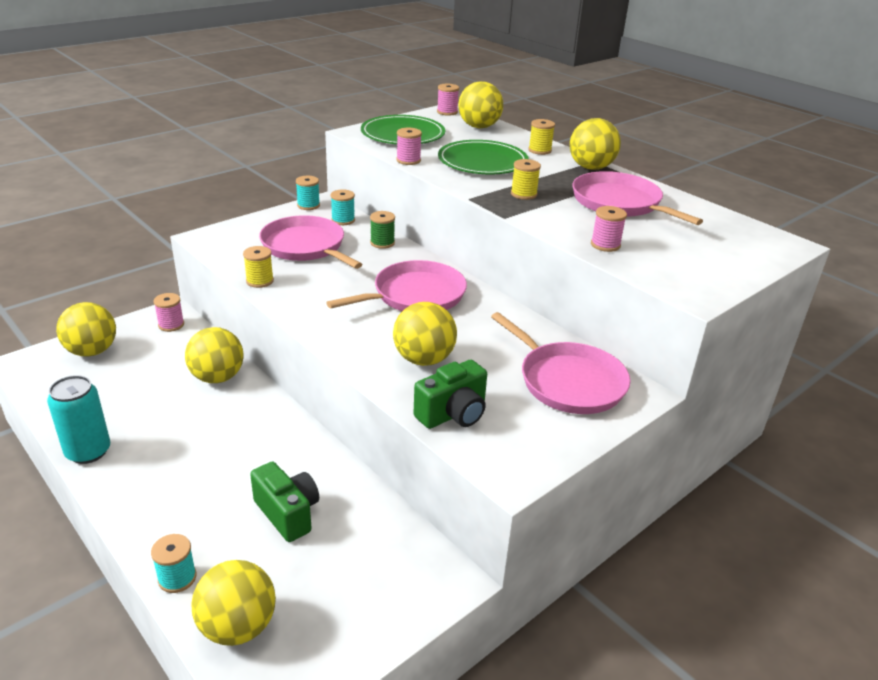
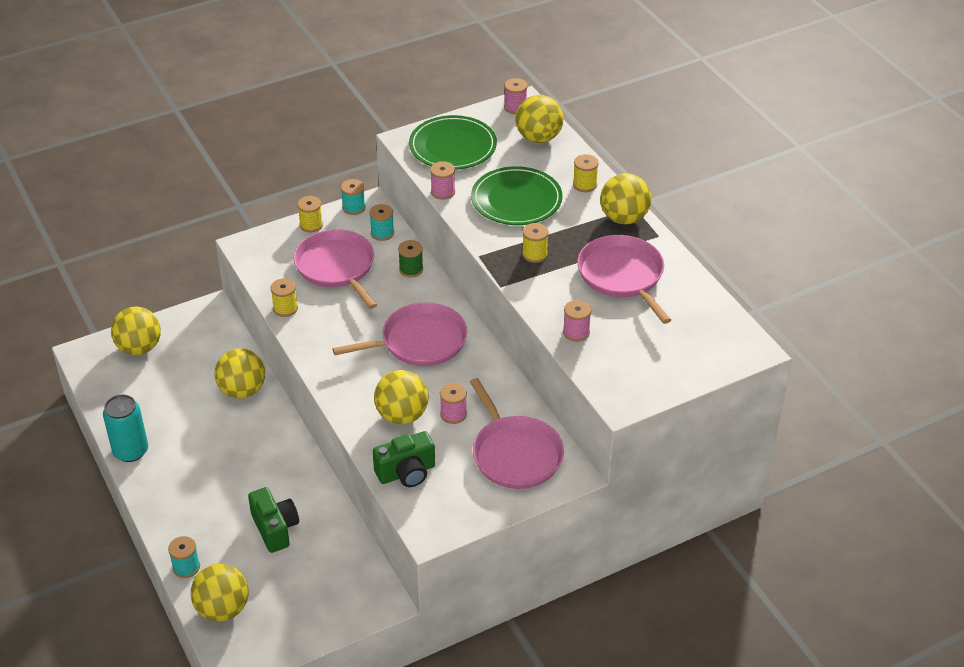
camera: 15 degrees right, 10 degrees up
(171, 325) = (210, 325): pink spool -> pink spool (453, 414)
(269, 219) = (311, 225): none -> yellow spool

